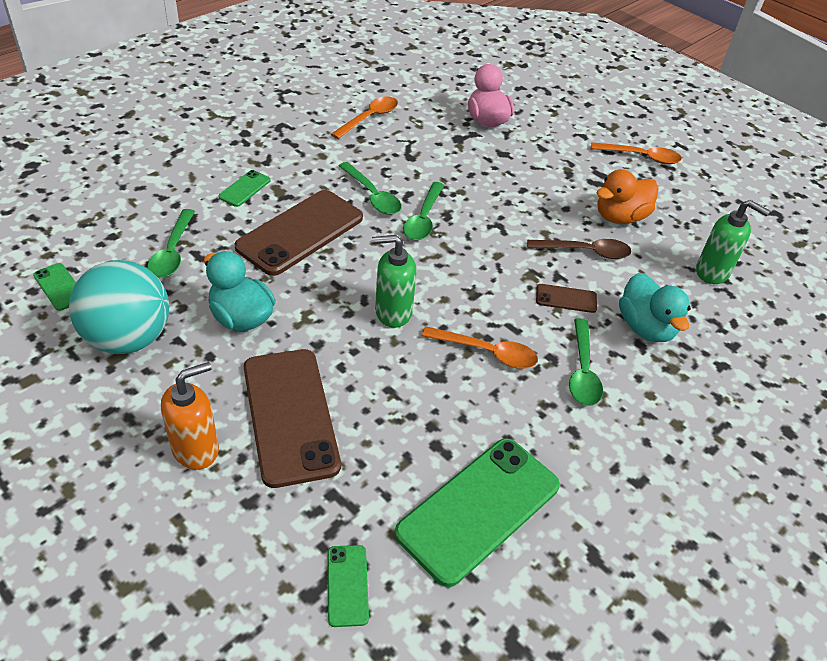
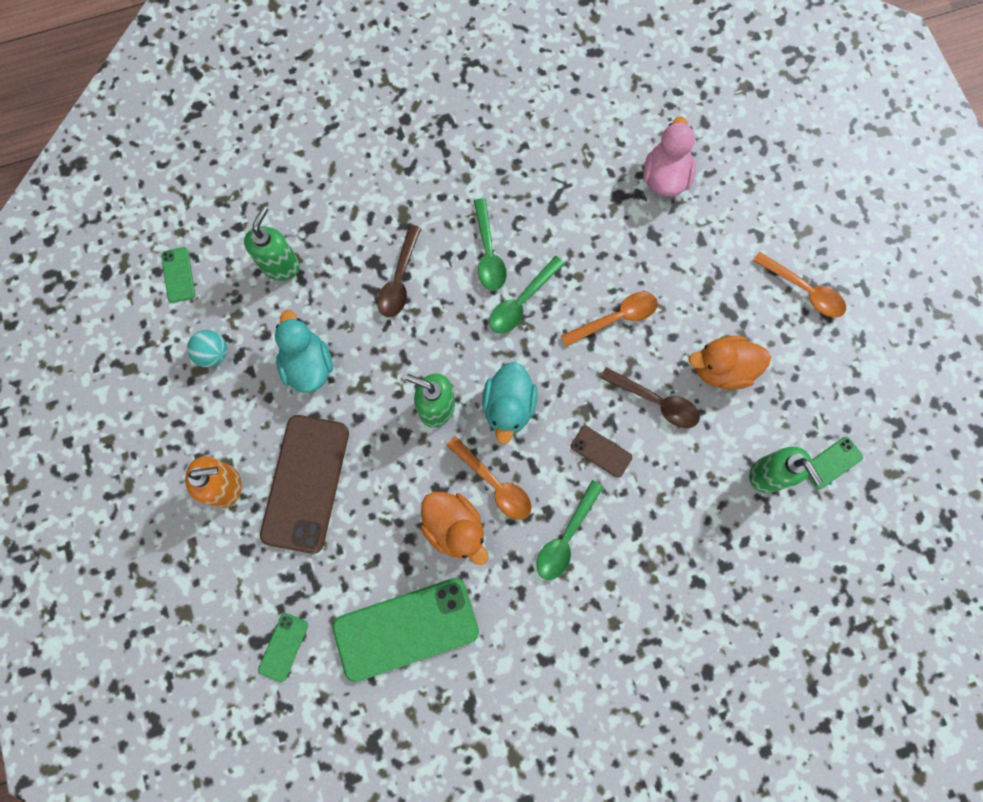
camera: 30 degrees right, 30 degrees up
(128, 338) = (213, 353): turquoise ball -> turquoise ball, size x0.48
(172, 252) = (280, 265): green spoon -> green soap dispenser
(244, 188) = (373, 202): green phone -> green phone (832, 463)
(300, 232) = (399, 279): brown phone -> brown spoon
(369, 118) = (540, 134): orange spoon -> orange spoon (615, 318)
(472, 400) = (455, 528): none -> orange duck
(645, 327) = (655, 513): turquoise duck -> turquoise duck (508, 407)

